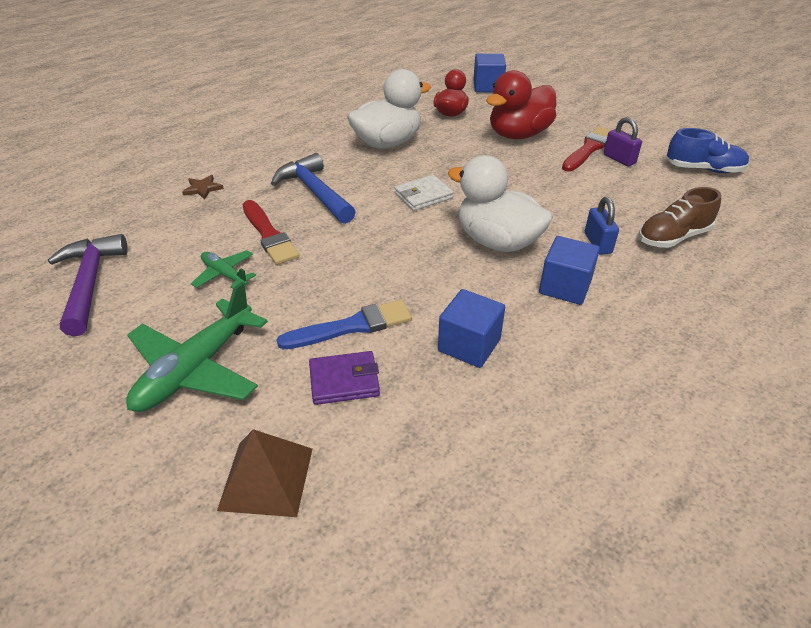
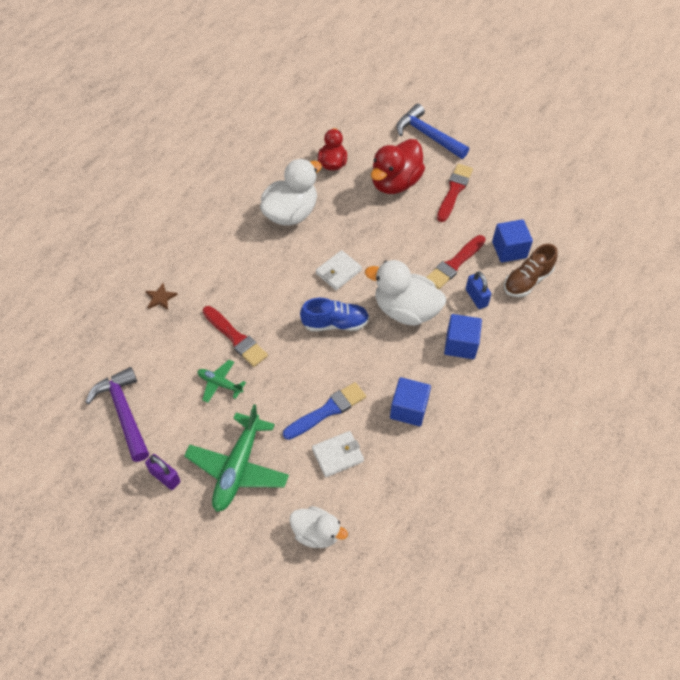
camera: 15 degrees left, 15 degrees up
(266, 478) = (316, 533): brown pyramid -> white duck
(314, 192) = (252, 284): blue hammer -> blue hammer (427, 135)
(344, 381) = (337, 455): purple wallet -> white wallet
(488, 87) = (355, 120): blue cube -> blue cube (509, 250)
(575, 208) = (454, 264): none -> red brush
(619, 159) = (479, 200): purple padlock -> purple padlock (165, 477)
(703, 169) = (543, 200): blue shoe -> blue shoe (335, 323)

